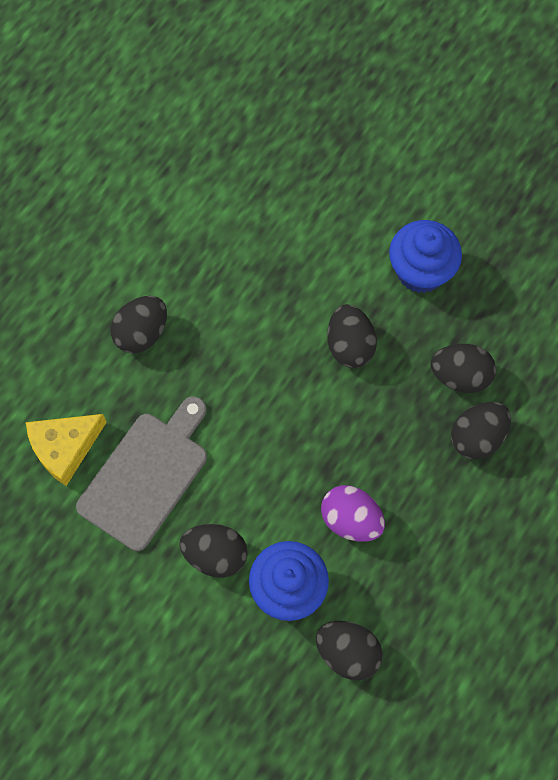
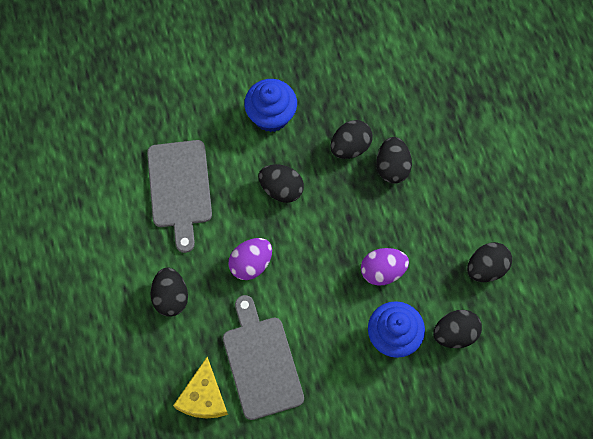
camera: 50 degrees left, 0 degrees up
(215, 554) = (341, 361): black egg -> black egg (486, 268)
(243, 381) = (251, 263): none -> purple egg
(262, 249) = (180, 188): none -> grey cutting board

